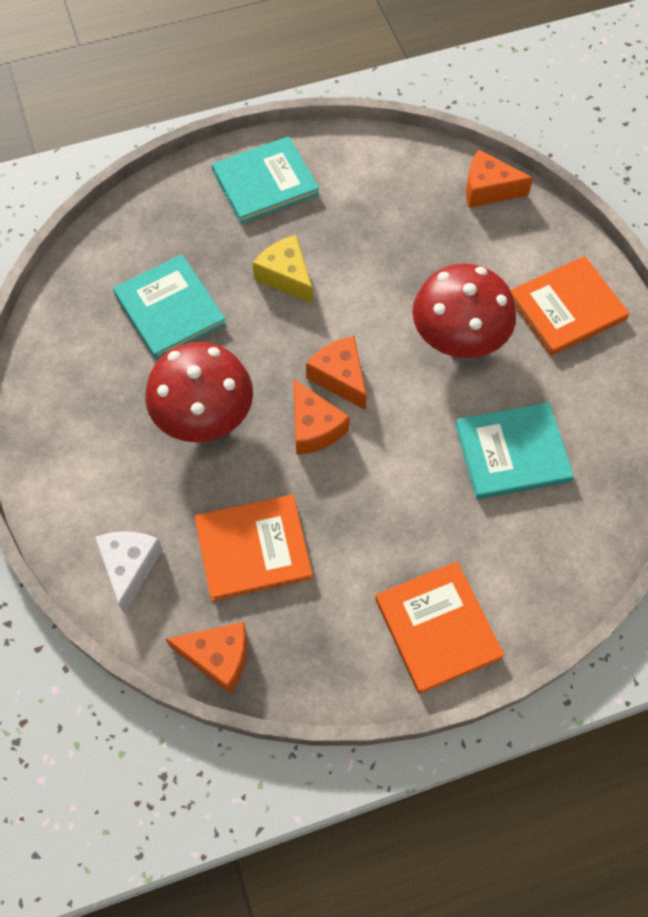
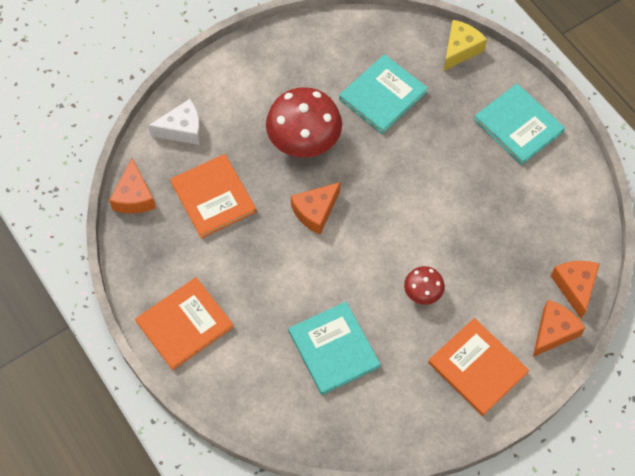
camera: 75 degrees right, 0 degrees up
(286, 276) = (437, 162): yellow cheese -> yellow cheese (460, 49)
(340, 377) = (361, 218): orange cheese -> orange cheese (553, 332)
(458, 337) = (422, 292): red mushroom -> red mushroom, size x0.50

